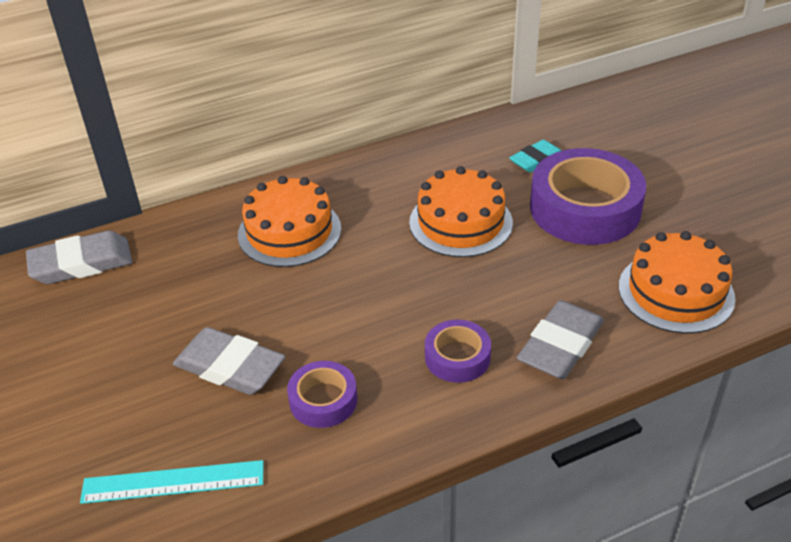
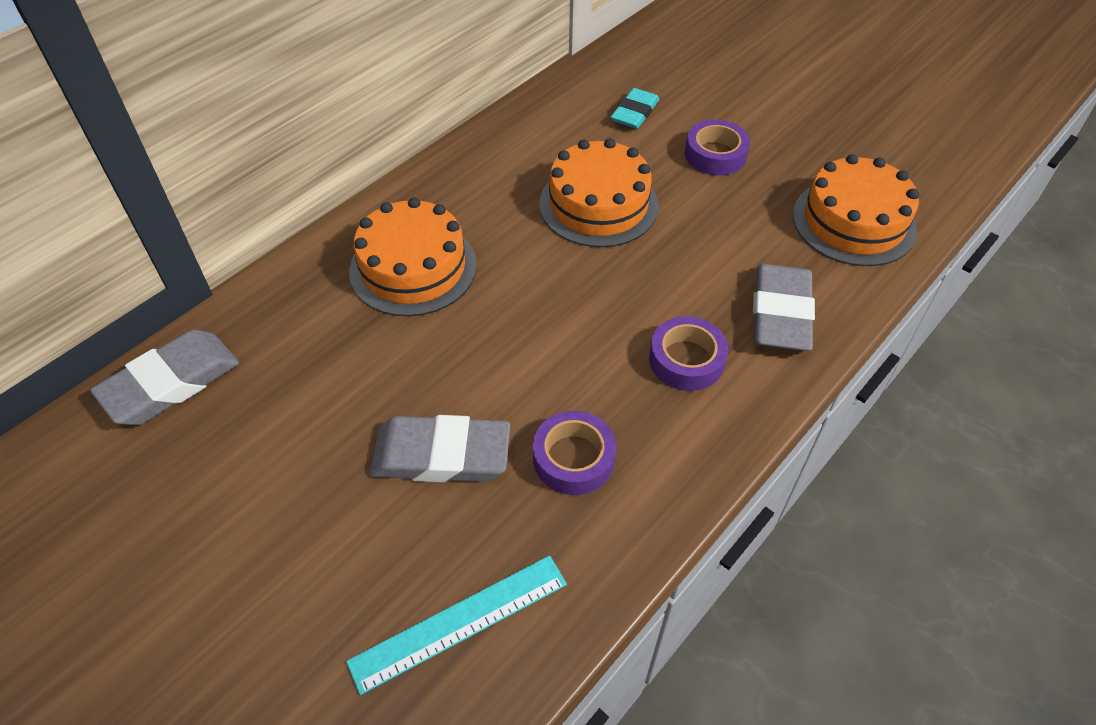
camera: 25 degrees left, 10 degrees up
(585, 208) = (715, 155): purple tape -> purple tape, size x0.51

